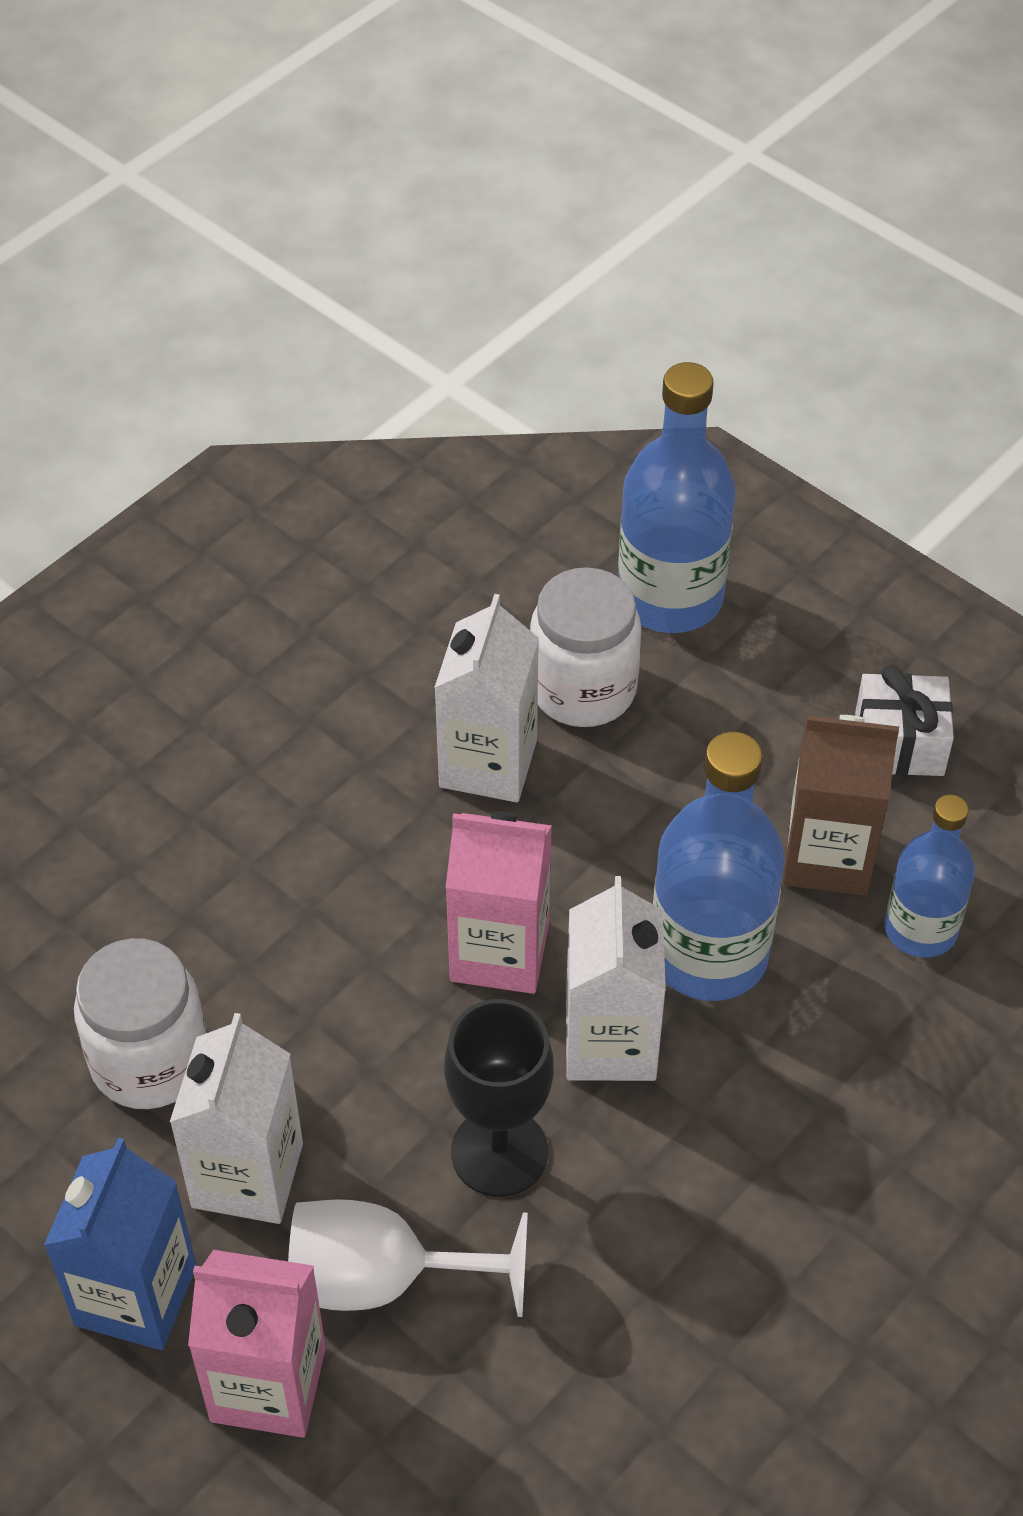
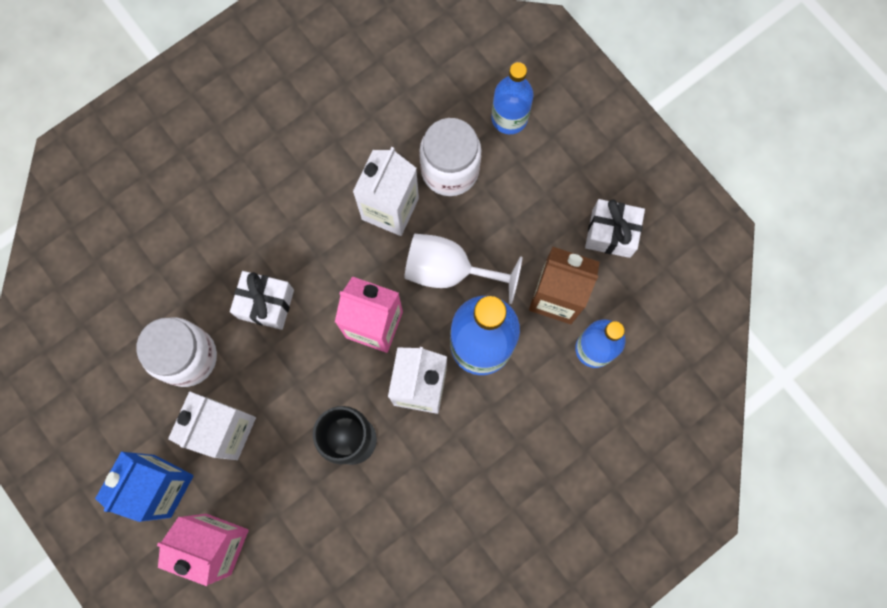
camera: 10 degrees right, 25 degrees up
(286, 948) = (266, 304): none -> white gift
(382, 1279) = (282, 498): white goblet -> white goblet (449, 271)
(670, 597) = (509, 118): blue bottle -> blue bottle, size x0.63

